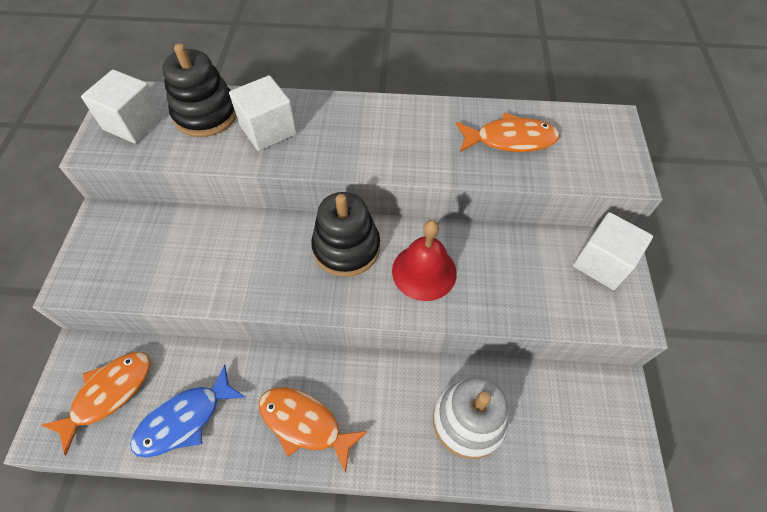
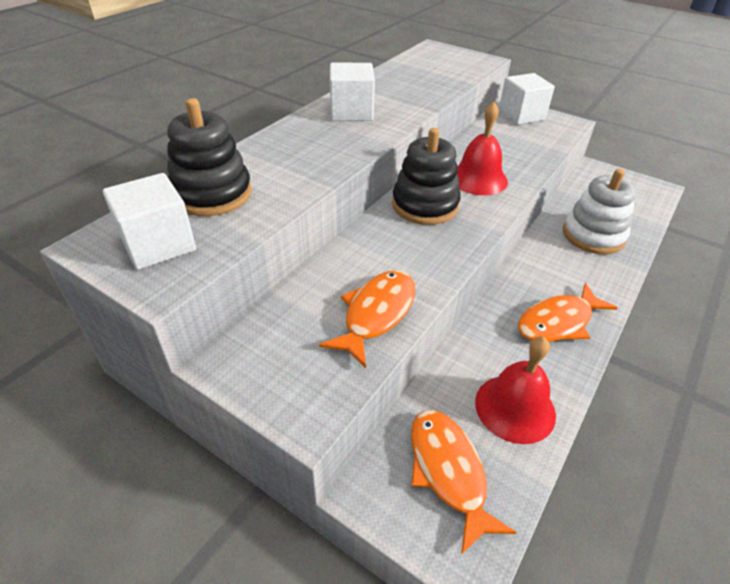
camera: 60 degrees left, 15 degrees down
(184, 419) = (515, 408): blue fish -> red bell
(268, 130) = (281, 166): white cube -> white cube (351, 112)
(510, 139) = (415, 79): orange fish -> orange fish (376, 314)

